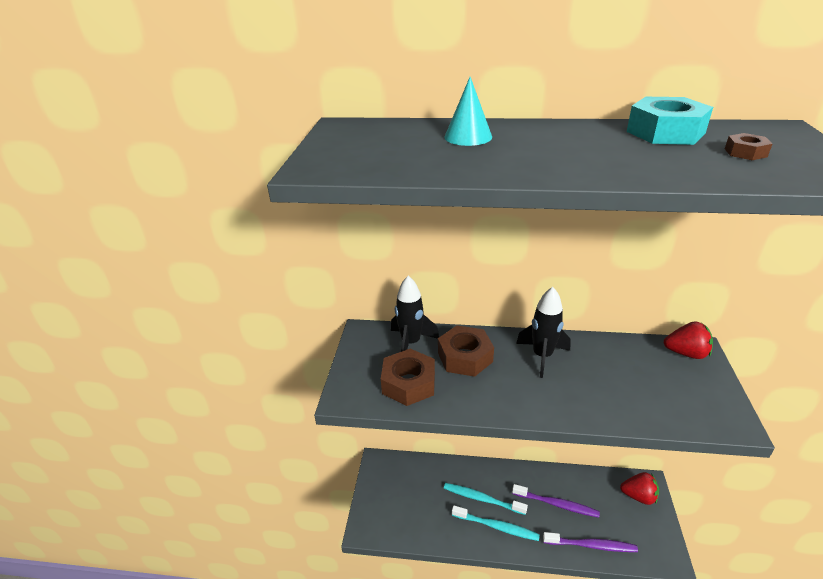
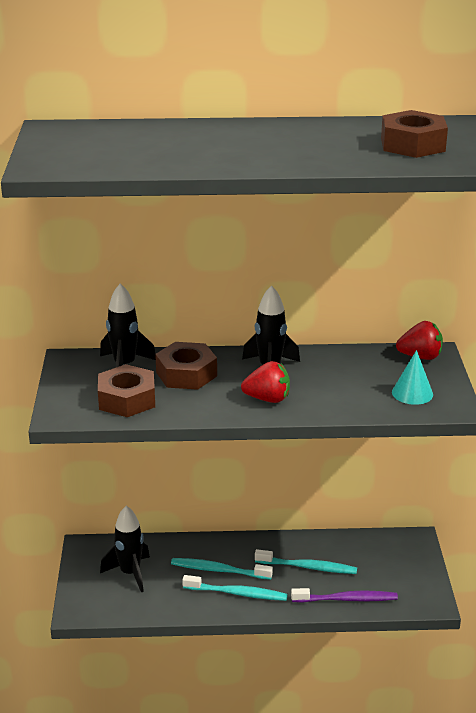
camera: 10 degrees left, 5 degrees down
(410, 494) = (130, 573): none -> black rocket
(468, 137) = (175, 136): turquoise cone -> turquoise cone (412, 393)
(556, 504) = (307, 567): purple toothbrush -> turquoise toothbrush
(638, 496) = (403, 551): red strawberry -> red strawberry (267, 399)
(665, 132) = (354, 129): turquoise nut -> none
(745, 152) = (412, 145): brown nut -> brown nut, size x2.11

